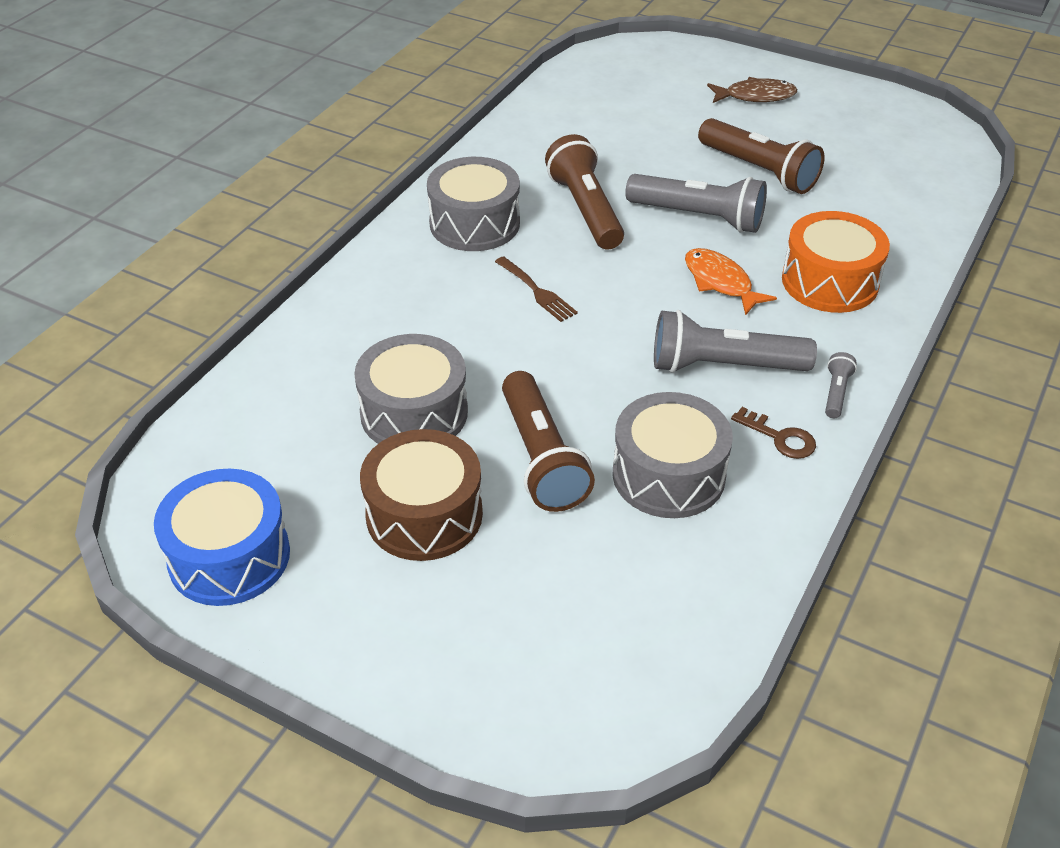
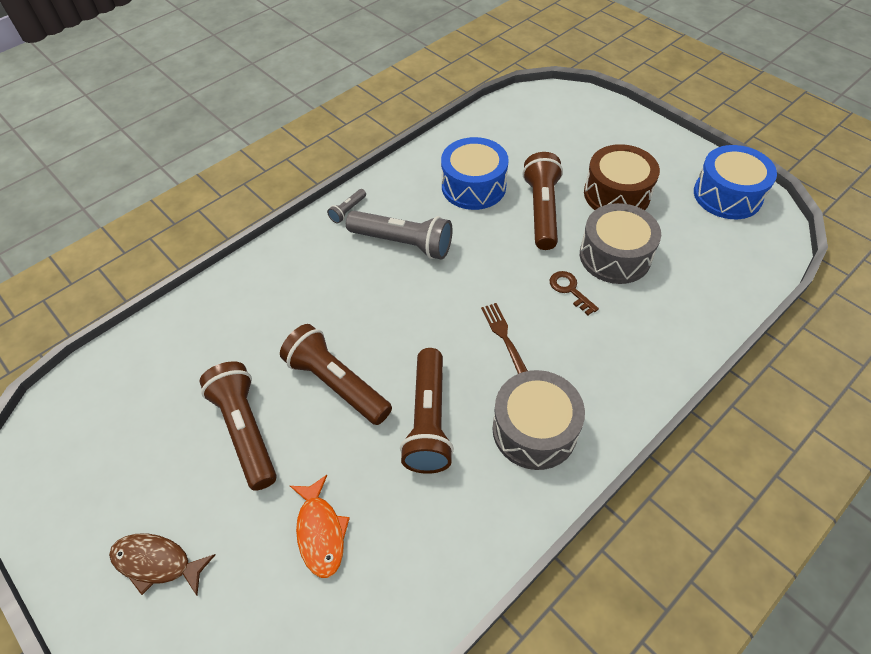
camera: 160 degrees left, 10 degrees up
(668, 475) = (473, 186): grey drum -> blue drum
(698, 217) = (337, 384): grey flashlight -> brown flashlight
(720, 282) = (363, 310): orange fish -> orange fish (321, 532)
(780, 437) = (399, 193): brown key -> brown key (570, 290)
(830, 281) = (285, 291): orange drum -> none

